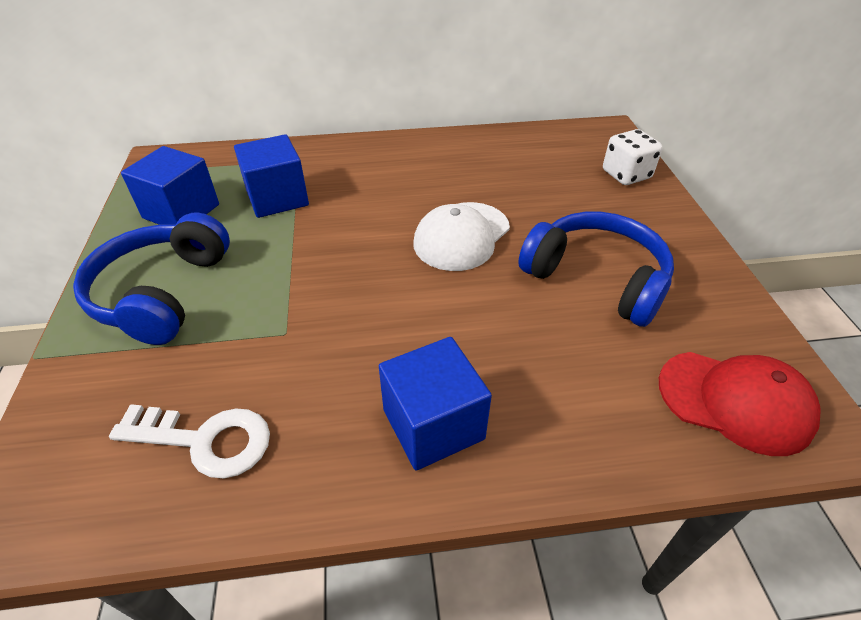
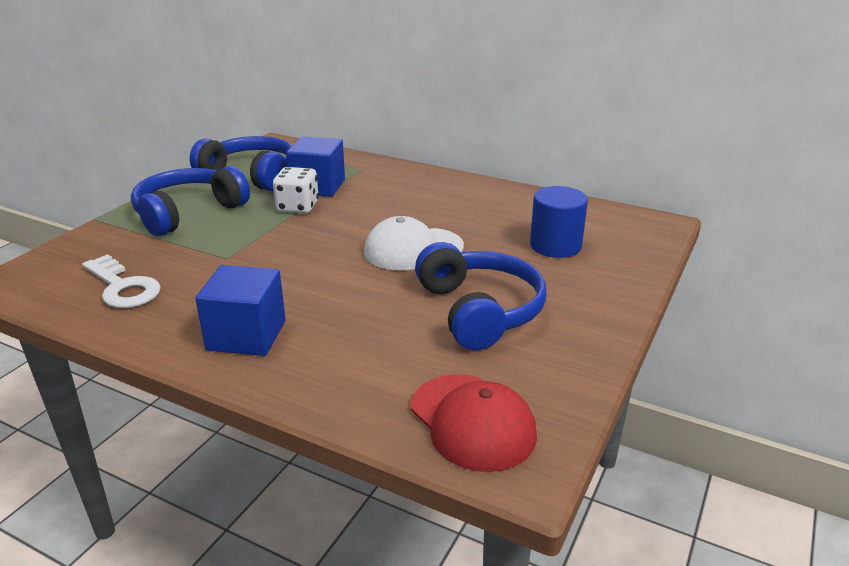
camera: 35 degrees right, 15 degrees down
(181, 211) = (251, 175): blue cube -> blue headphones
(567, 182) = (555, 246): none -> blue cylinder
(626, 175) = (620, 258): white dice -> white dice (297, 207)

